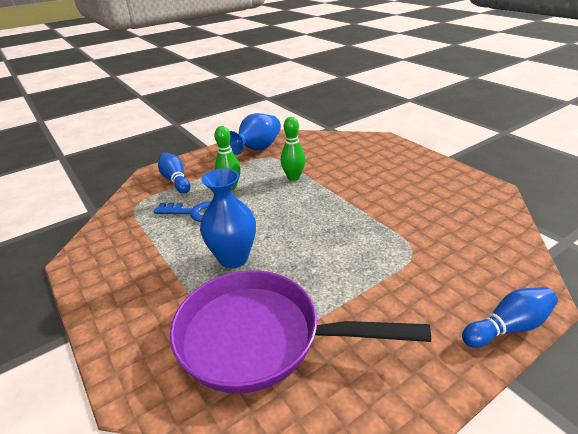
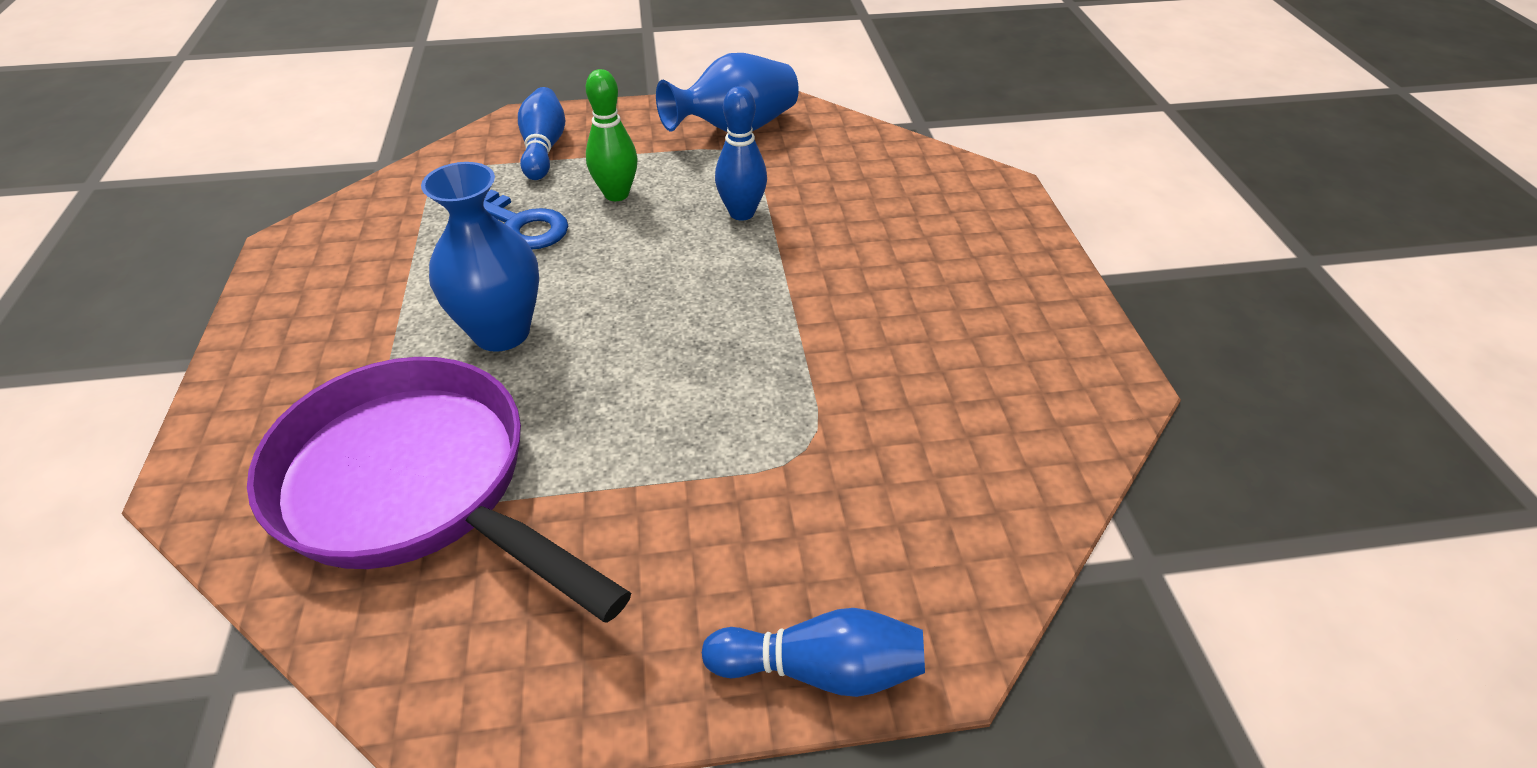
camera: 25 degrees right, 10 degrees up
(293, 177) = (741, 213): green bowling pin -> blue bowling pin

